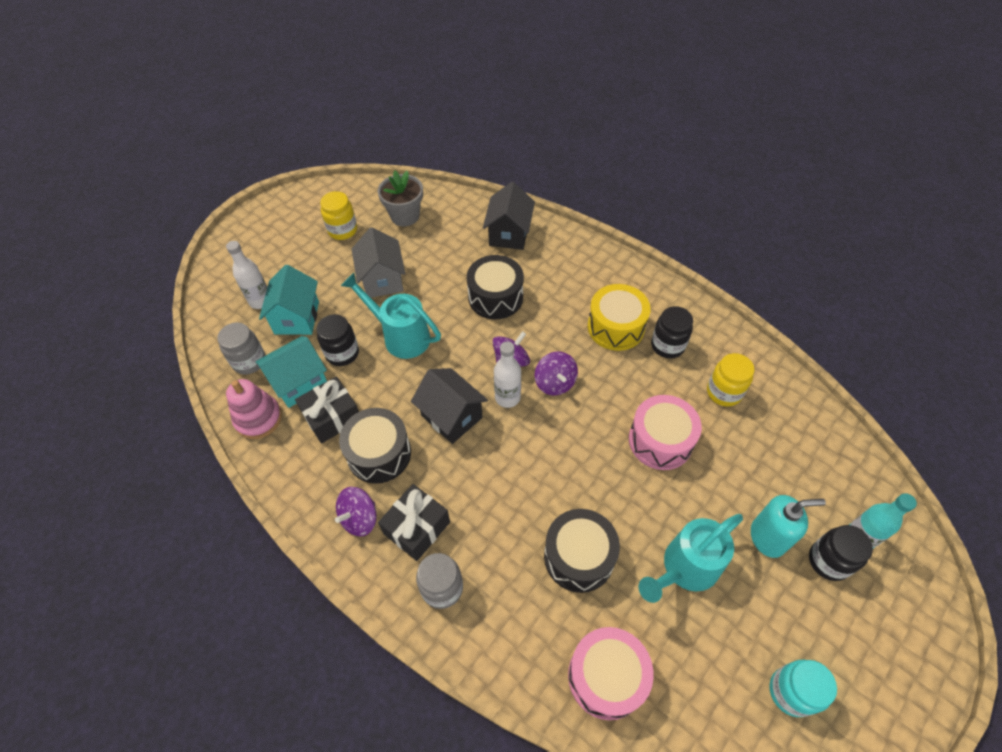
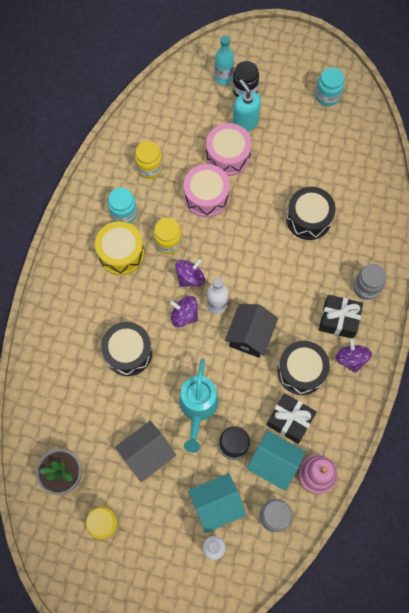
camera: 115 degrees left, 15 degrees up
(359, 518) = (351, 359): purple spinning top -> purple spinning top turned 120 degrees counterclockwise
(509, 234) = (52, 371): black house -> none
(606, 677) = (367, 183): pink drum -> pink drum (228, 156)
(610, 376) = (168, 242): none -> yellow jar
(667, 346) = (124, 213): black jar -> turquoise jar
(684, 569) = (287, 160): turquoise watering can -> none

